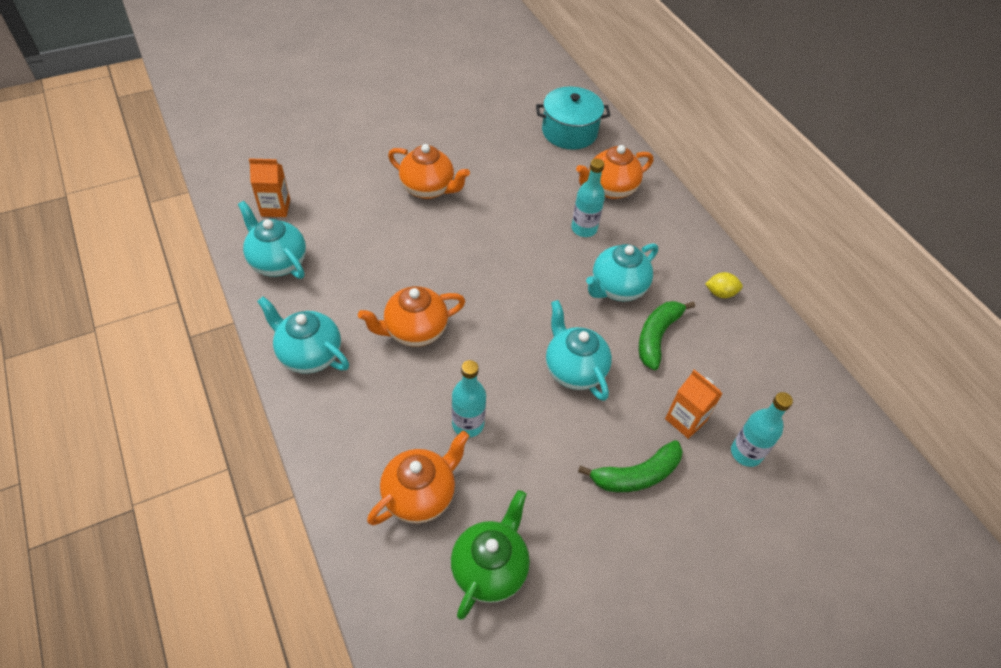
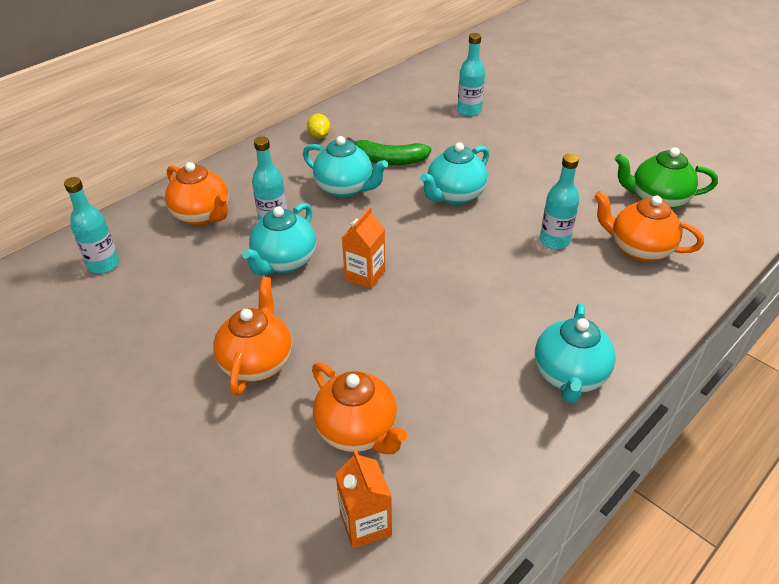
camera: 105 degrees left, 10 degrees down
(278, 262) = (463, 469): turquoise teapot -> turquoise teapot (284, 262)
(415, 331) = (481, 304): orange teapot -> orange teapot (357, 431)
(569, 132) = (103, 264): turquoise pot -> turquoise bottle
(636, 475) = (526, 151): green banana -> none
(685, 420) = (461, 137): orange carton -> orange carton (365, 275)

